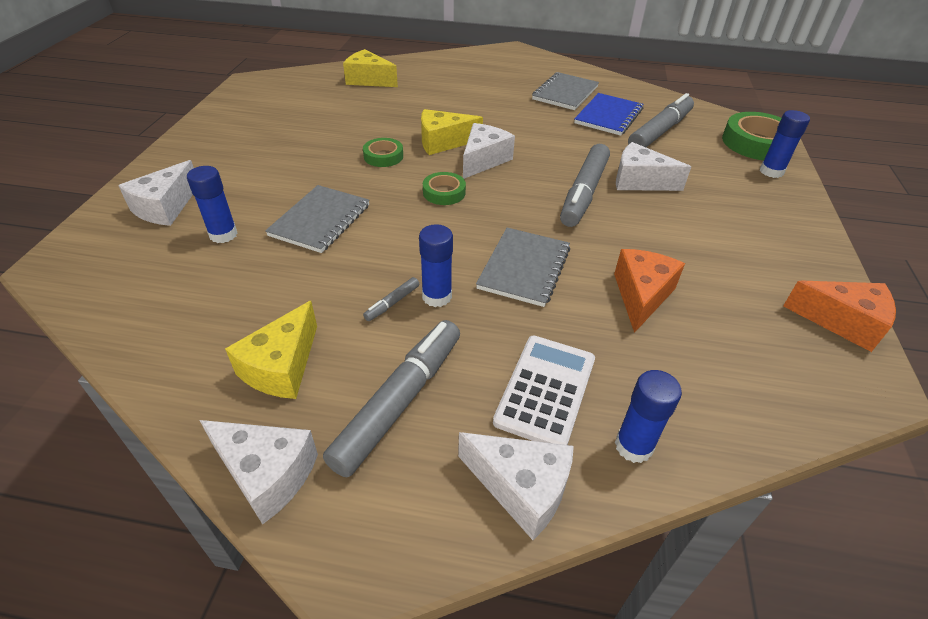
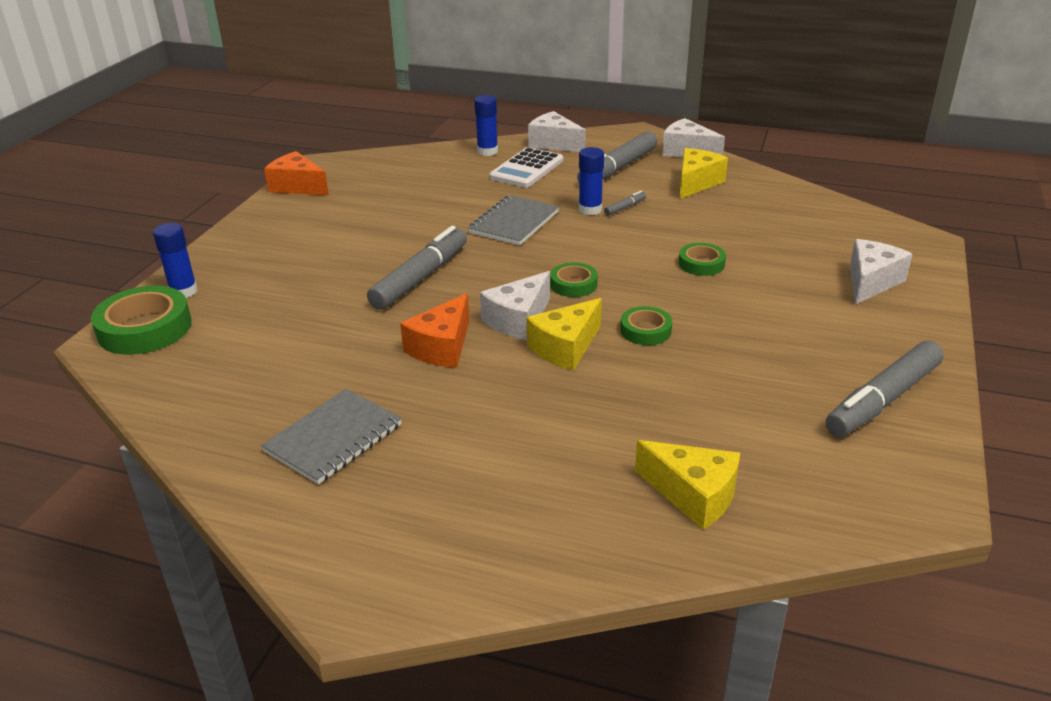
camera: 170 degrees left, 10 degrees down
(223, 234) = (790, 256): blue glue stick -> none
(320, 220) = (701, 264): grey notebook -> green tape
(443, 142) = (565, 348): yellow cheese -> yellow cheese turned 135 degrees clockwise
(608, 116) = (302, 383): blue notebook -> none
(639, 181) = (348, 287): white cheese -> none
(641, 295) = (430, 204): orange cheese -> orange cheese (442, 347)
(659, 131) = (254, 352): grey marker -> grey marker (883, 400)

